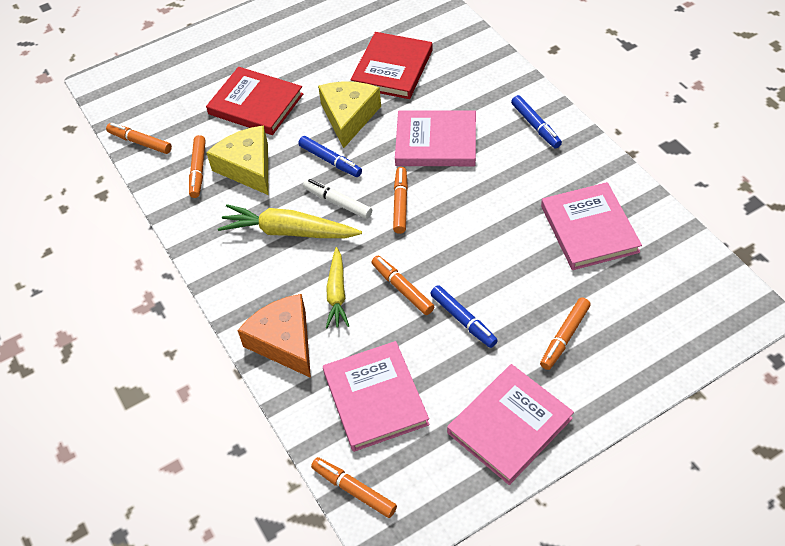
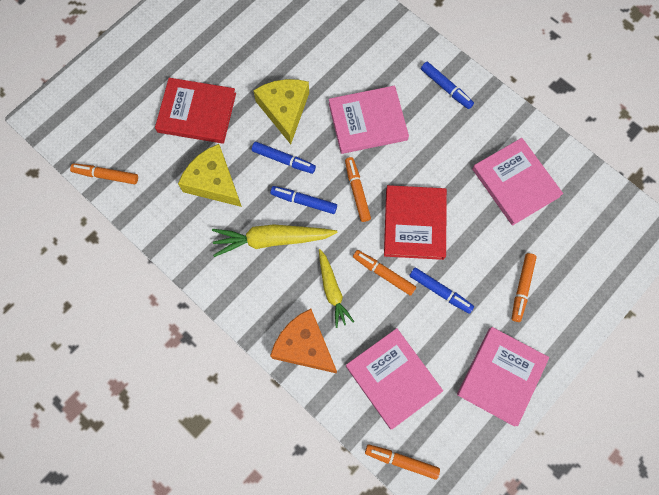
camera: 20 degrees left, 20 degrees up
(198, 170) = (170, 194): orange marker -> none
(337, 202) = (304, 201): white marker -> blue marker
(392, 69) = (306, 50): red book -> red book (414, 223)

